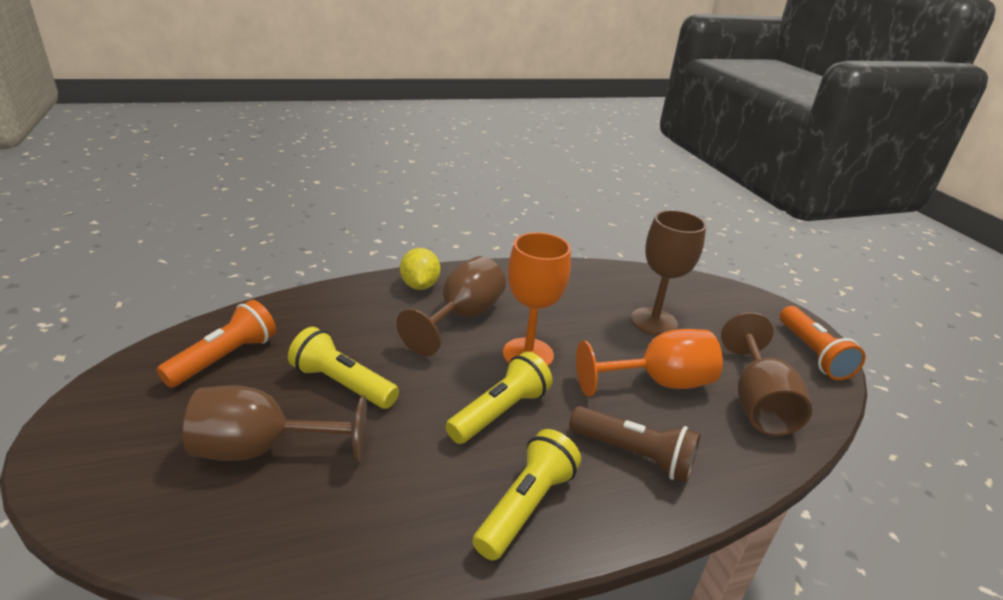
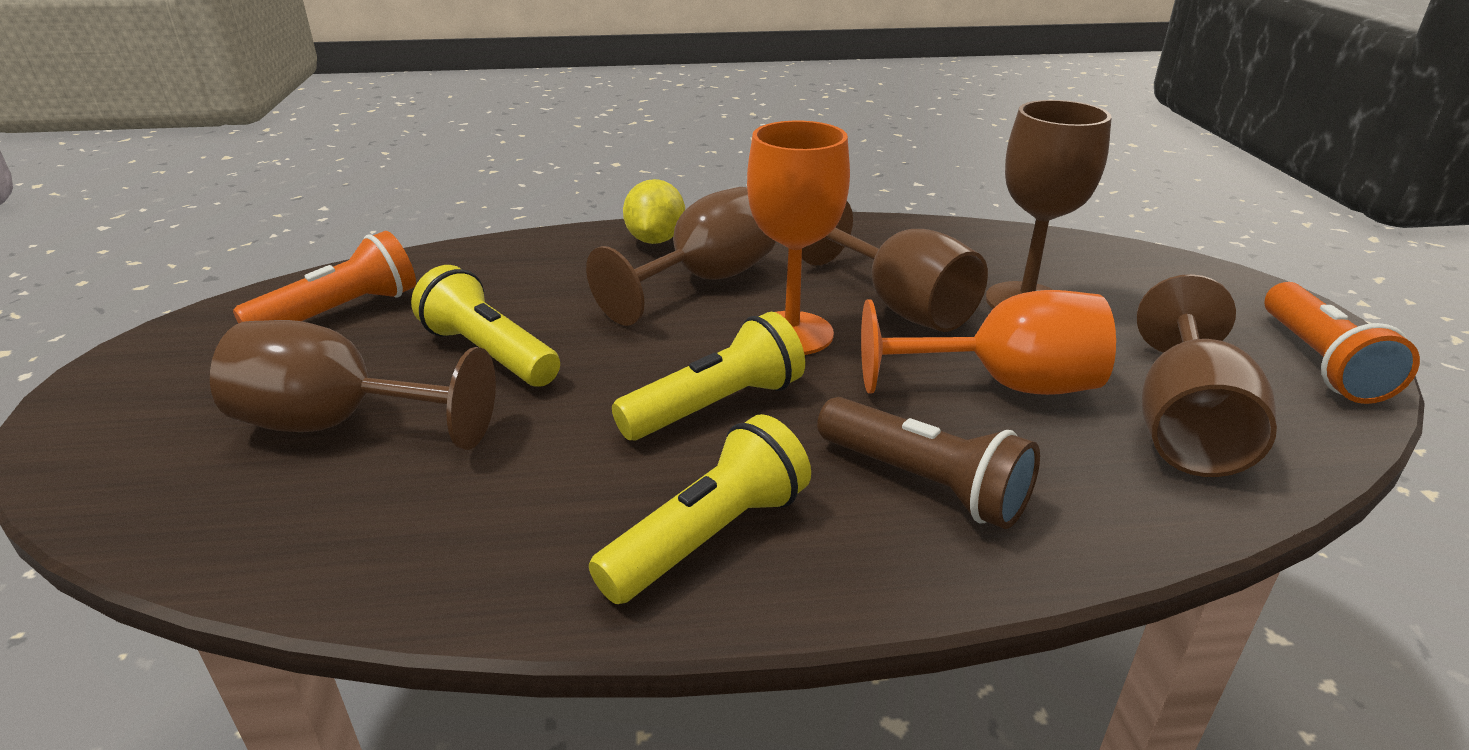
camera: 15 degrees right, 0 degrees up
(585, 329) = (900, 306): none -> brown goblet

